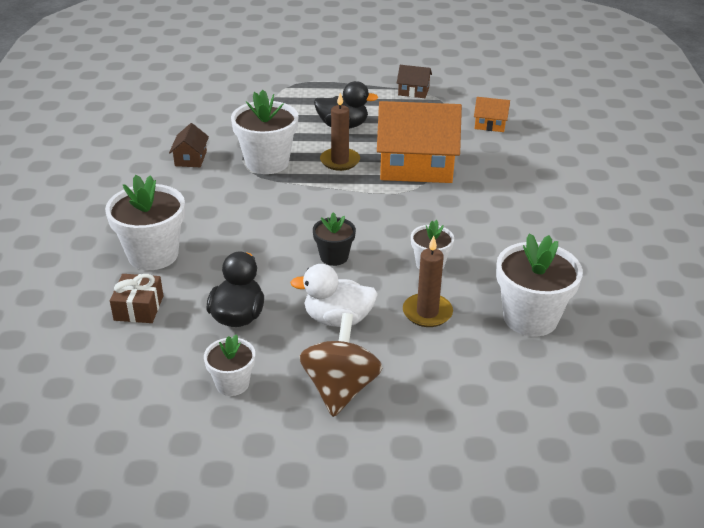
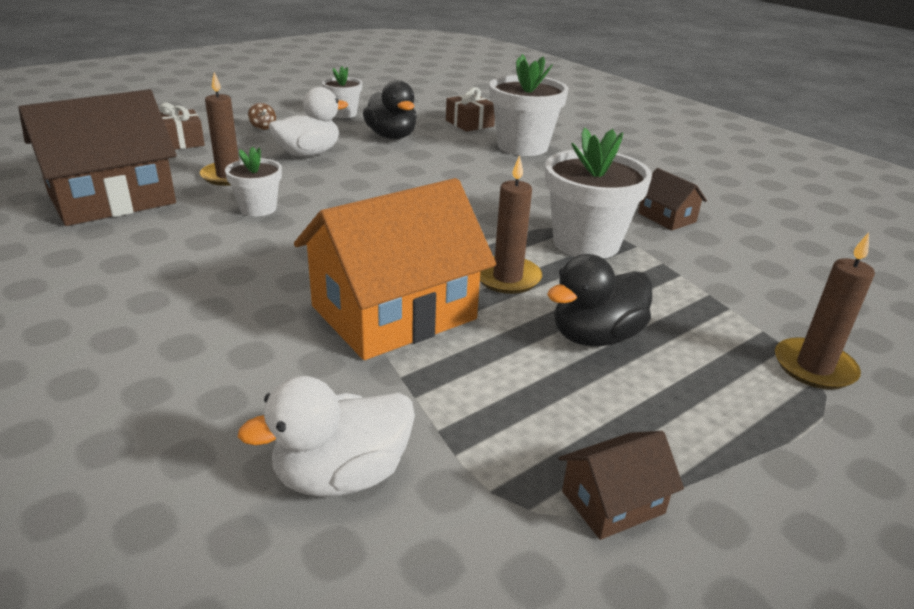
camera: 140 degrees right, 5 degrees down
(280, 89) = (814, 367): none -> brown candle
(334, 257) = (367, 186): black flower pot -> none
(340, 388) = (263, 127): brown spinning top -> brown spinning top, size x0.40
(440, 392) = (179, 142): none -> brown gift
(490, 125) = (341, 475): orange house -> white duck
(530, 318) = (112, 199): white flower pot -> brown house

